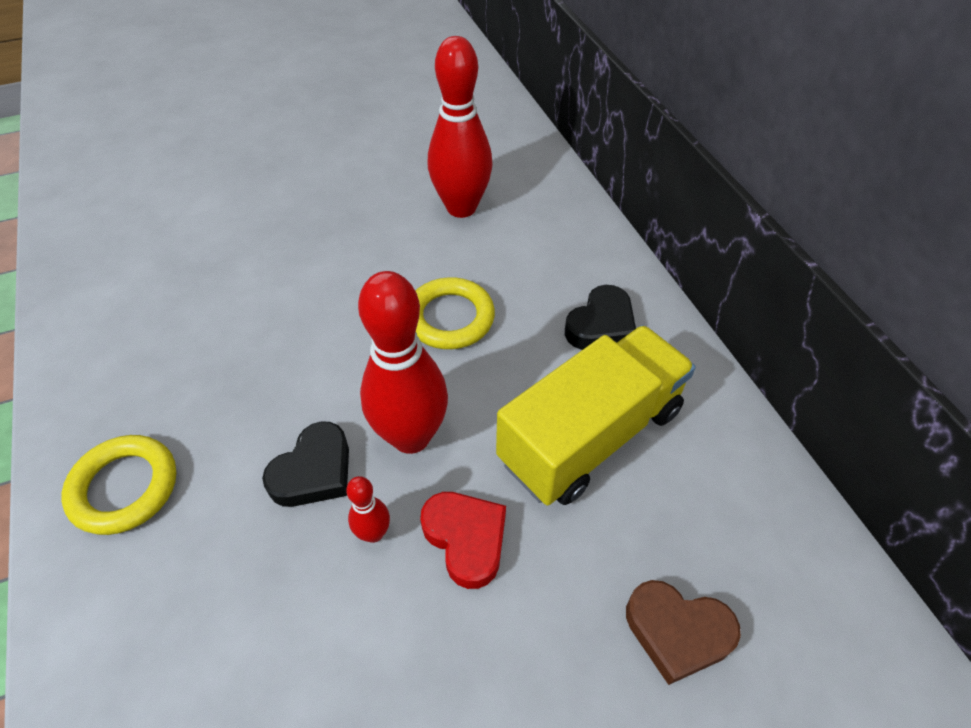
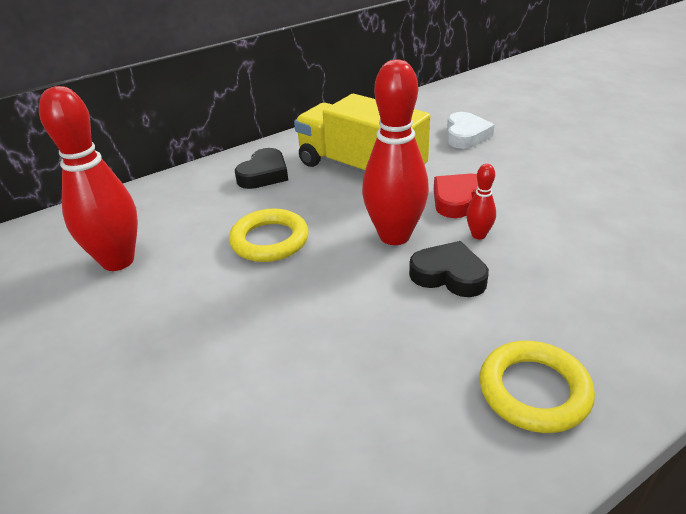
camera: 100 degrees left, 15 degrees down
(601, 325) = (264, 174): black heart -> black heart turned 90 degrees clockwise
(677, 632) = (466, 135): brown heart -> white heart

